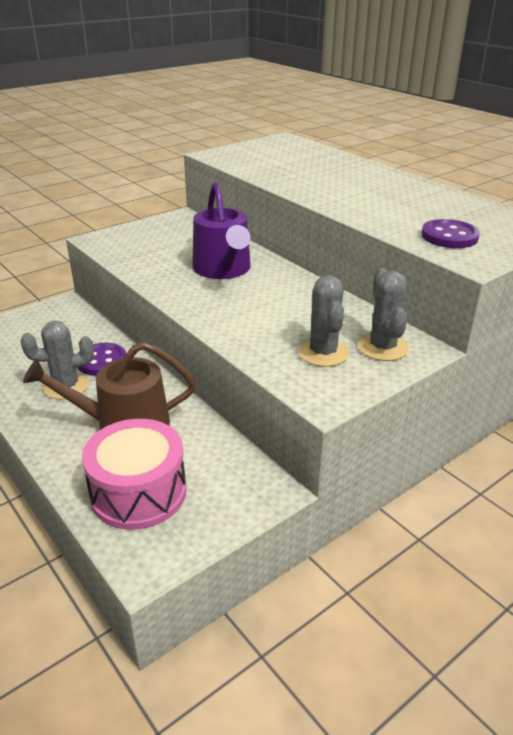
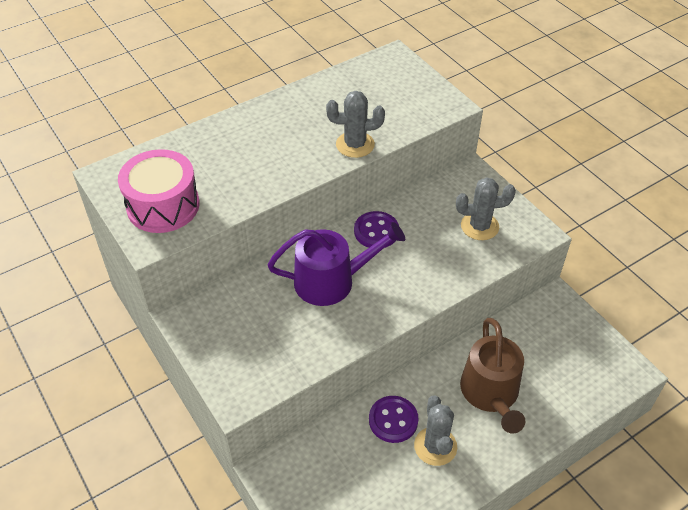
camera: 85 degrees left, 15 degrees up
(138, 492) = (568, 378): pink drum -> pink drum (163, 206)
(382, 347) = (471, 193): grey cactus -> grey cactus (355, 145)
(449, 236) = (405, 107): purple button -> purple button (376, 231)

